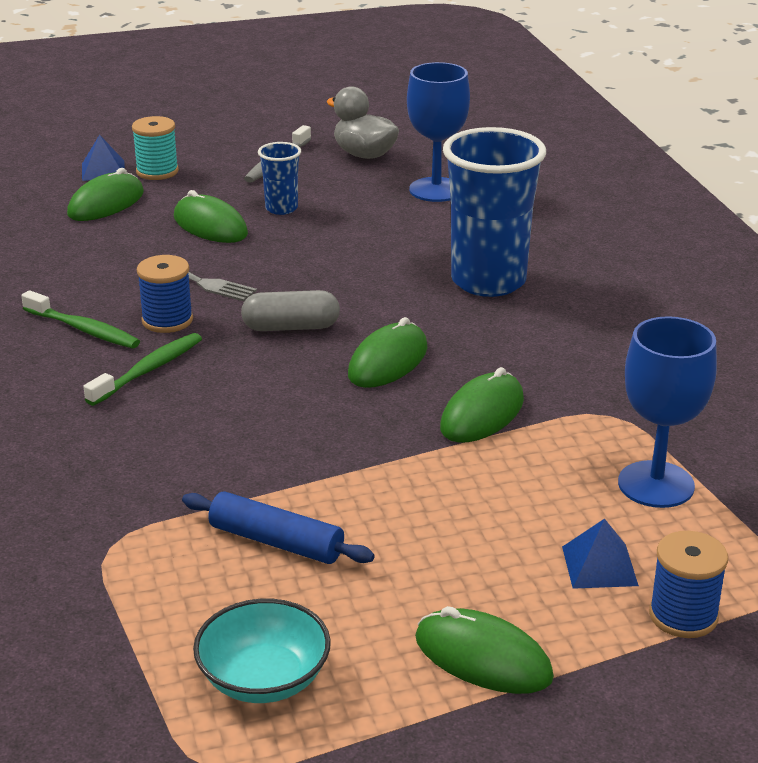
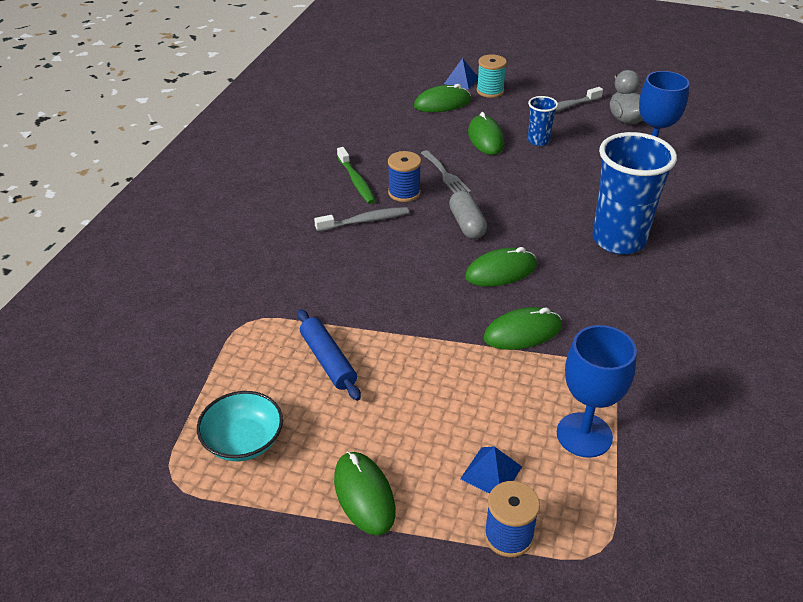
camera: 35 degrees right, 10 degrees up
(148, 370) = (365, 221): green toothbrush -> grey toothbrush
(291, 327) = (467, 224): grey capsule -> grey capsule turned 45 degrees clockwise

